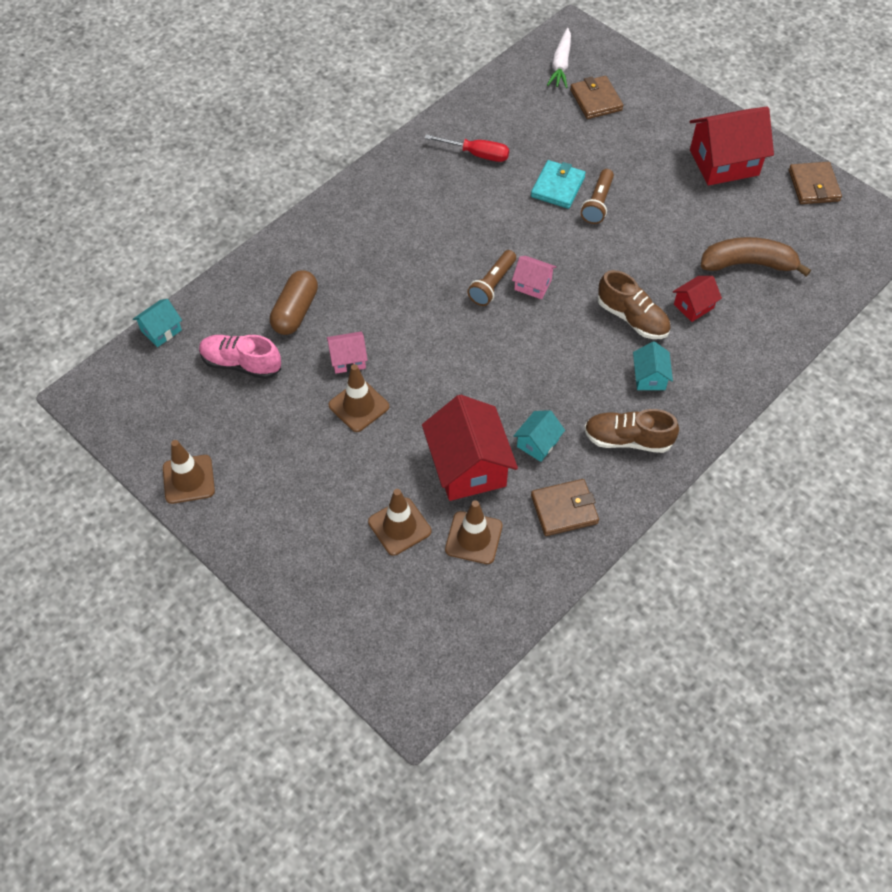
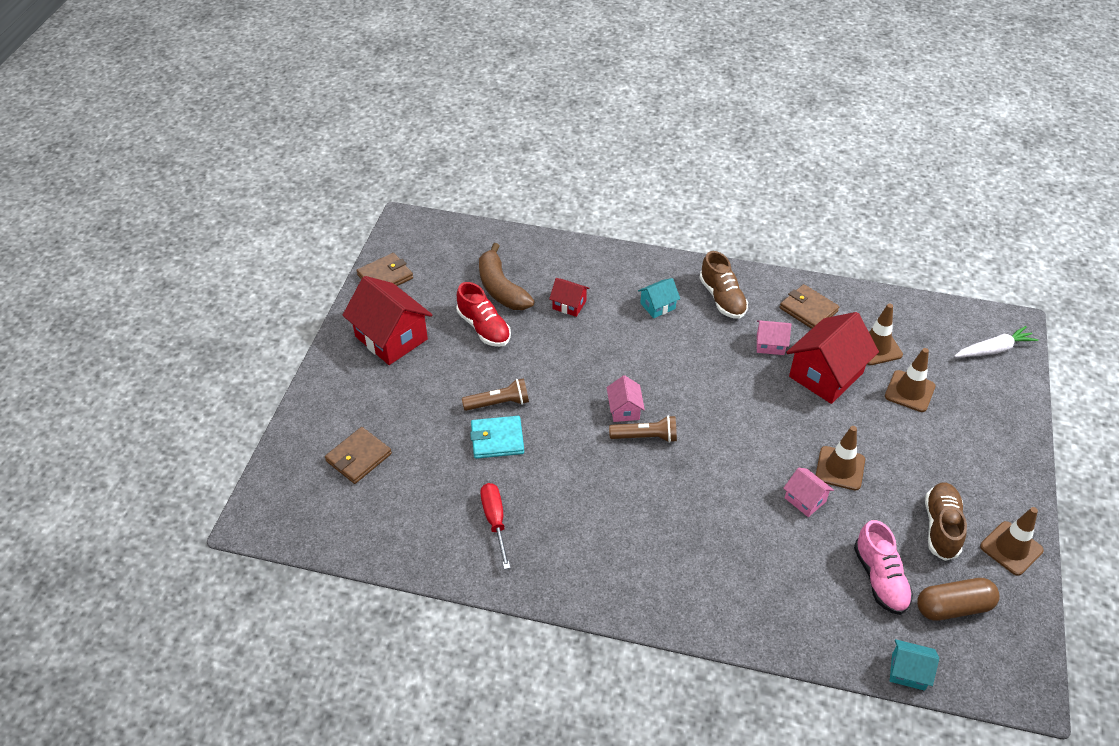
camera: 120 degrees left, 10 degrees down
(295, 311) = (792, 569): brown capsule -> brown capsule (953, 607)
(537, 443) = (770, 344): turquoise house -> pink house
(561, 64) = (318, 508): white carrot -> white carrot (994, 349)
(632, 318) = (609, 335): brown shoe -> brown shoe (941, 527)
(699, 230) = (484, 328): none -> red shoe

